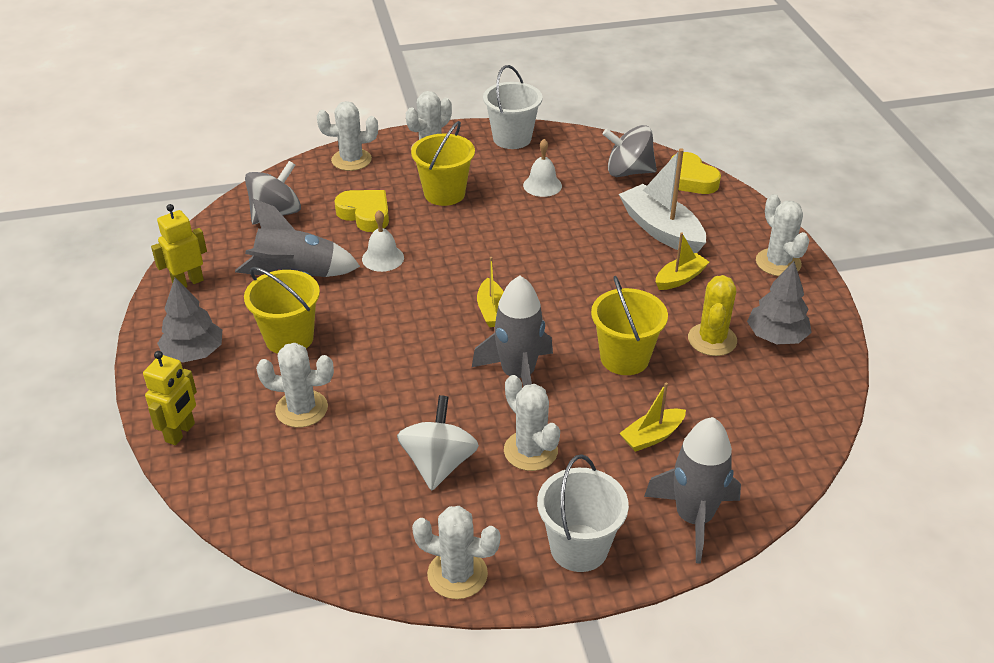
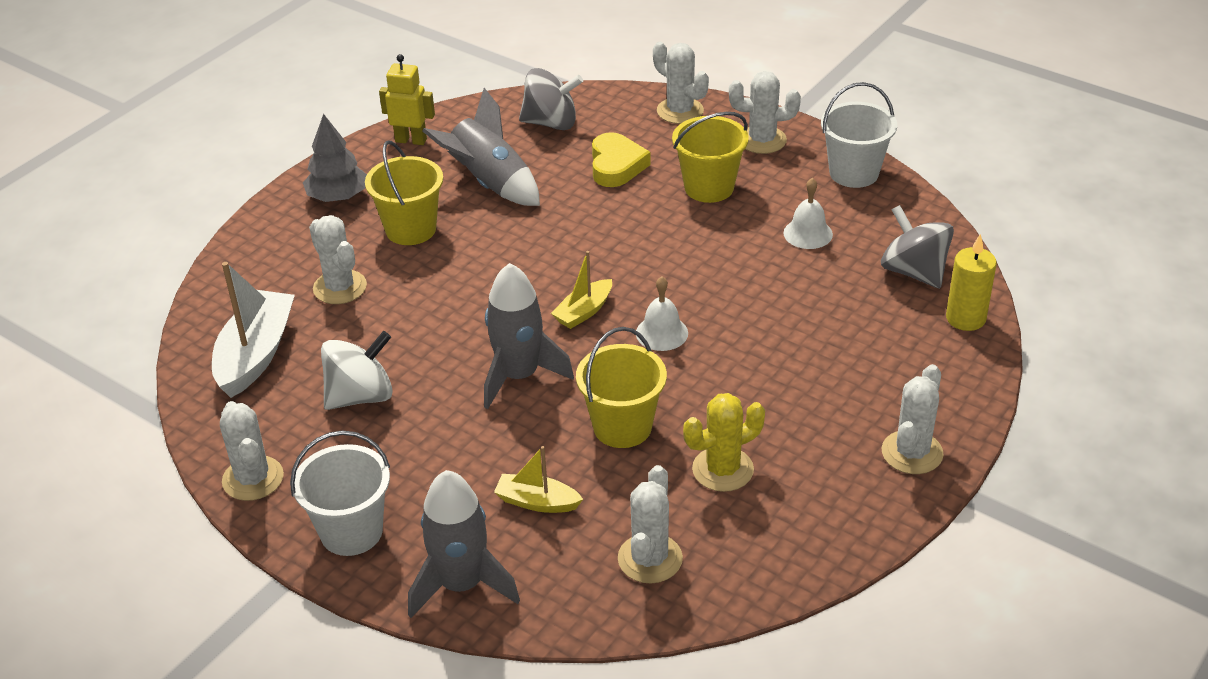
camera: 50 degrees right, 0 degrees up
(180, 433) = (249, 248): yellow robot -> none
(383, 258) = (572, 211): white bell -> white bell (662, 333)
(530, 451) = (434, 438): white cactus -> white cactus (650, 559)
(661, 230) = (849, 345): white boat -> white boat (256, 354)
(680, 278) = (789, 399): yellow boat -> none
(690, 179) = (965, 318): yellow heart -> yellow candle
(776, 336) = (787, 511): grey tree -> none

